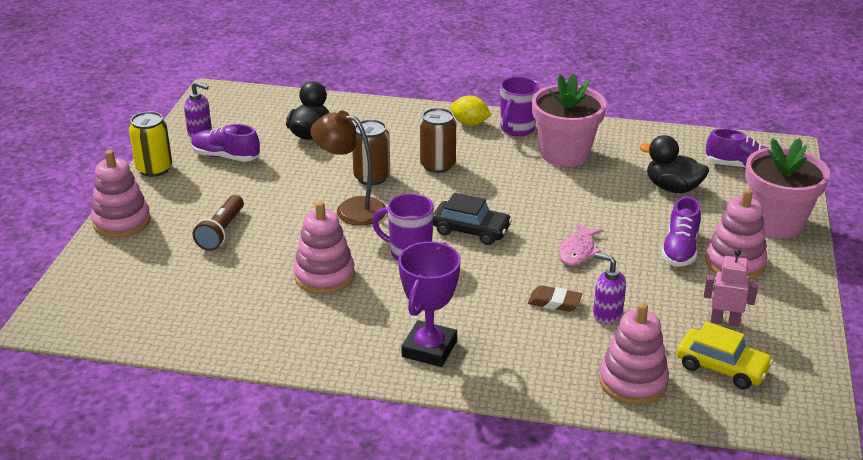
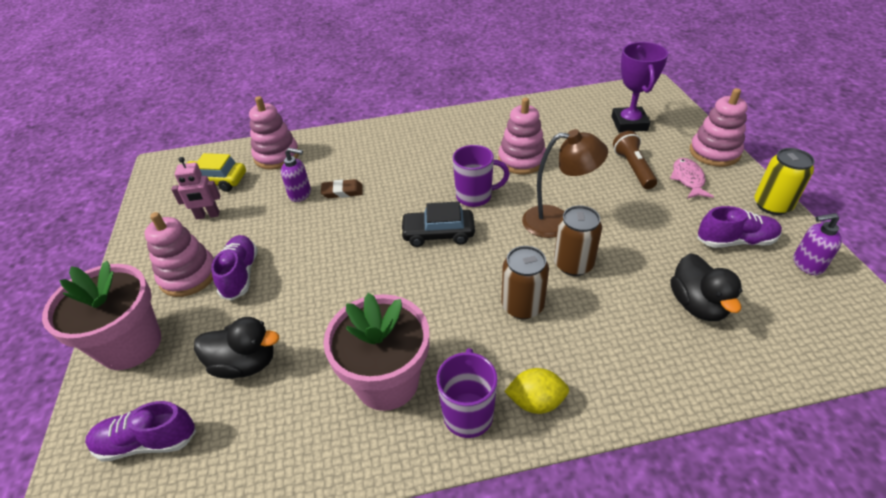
camera: 160 degrees right, 10 degrees up
(429, 349) = (414, 138): purple trophy -> purple trophy (629, 123)
(578, 251) = (335, 242): pink fish -> pink fish (688, 179)

